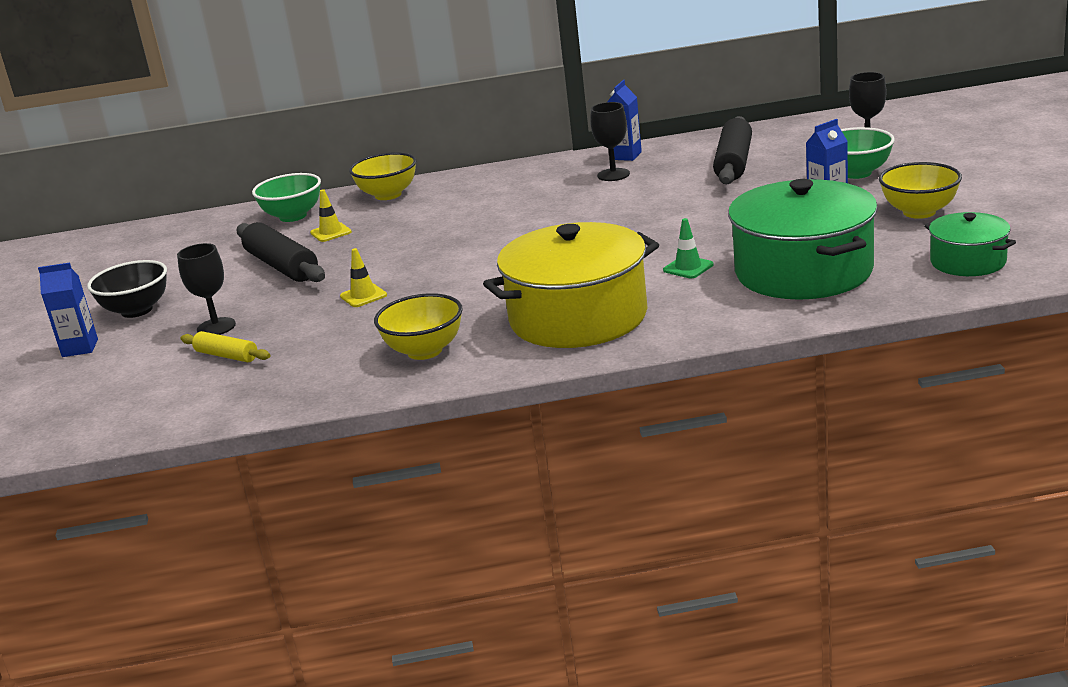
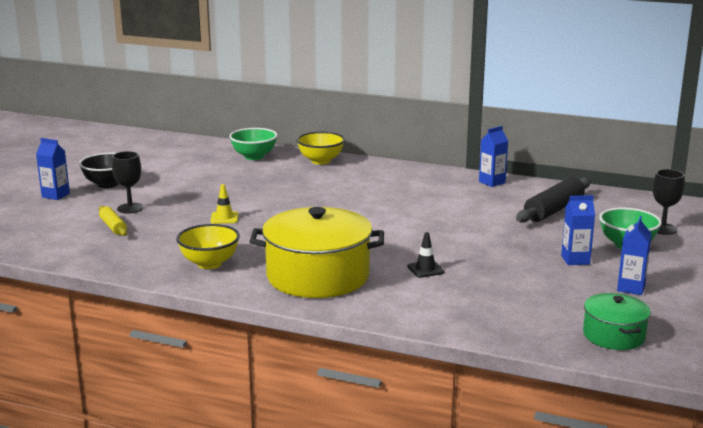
camera: 25 degrees right, 5 degrees down
(282, 266) = (208, 184): black rolling pin -> none
(331, 232) = (260, 173): yellow traffic cone -> none
(613, 175) = (466, 192): black goblet -> none
(688, 267) = (425, 269): green traffic cone -> black traffic cone
(803, 271) = (493, 299): green pot -> none
(919, 212) = (631, 288): yellow bowl -> blue carton

